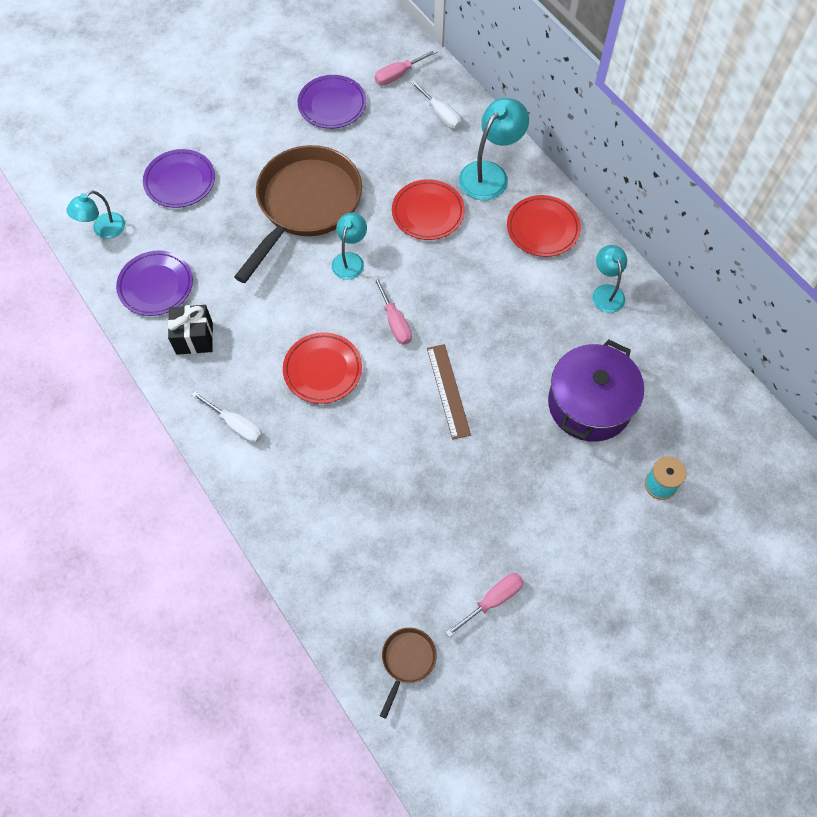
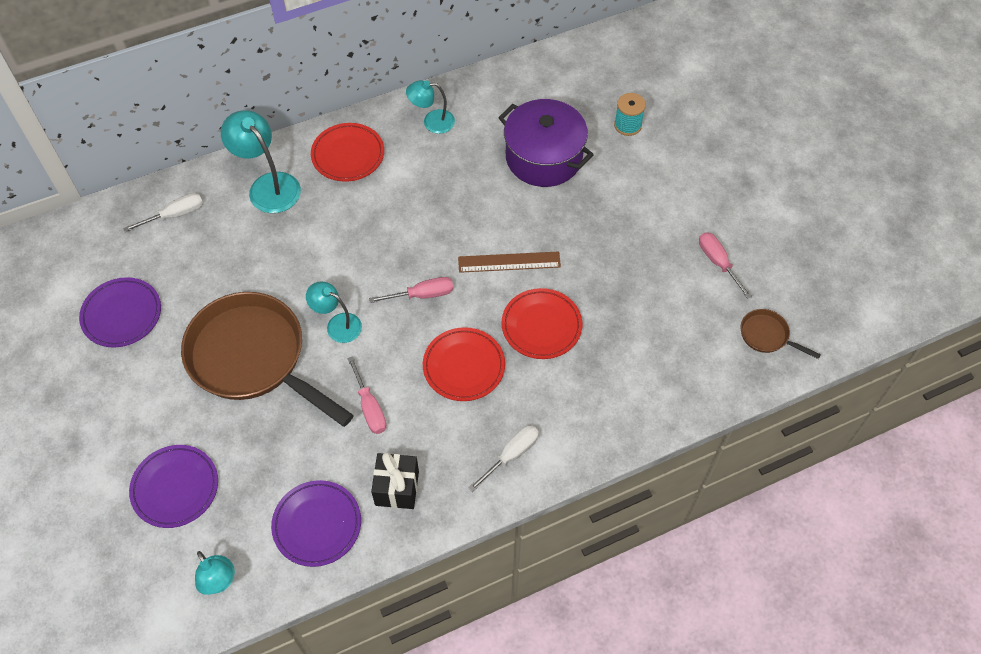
camera: 80 degrees left, 5 degrees down
(399, 74) = (105, 244): pink screwdriver -> pink screwdriver (369, 407)
(428, 212) = (299, 246): red plate -> red plate (541, 326)

